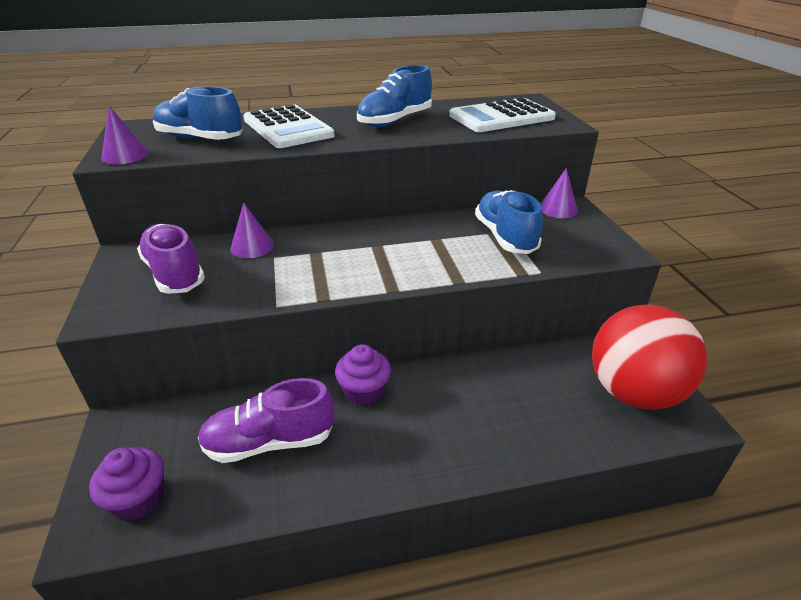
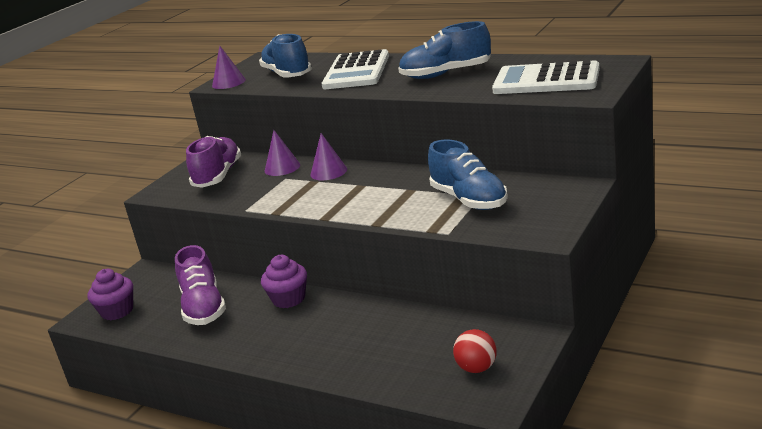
camera: 45 degrees right, 10 degrees down
(270, 442) = (204, 308): purple shoe -> purple shoe turned 135 degrees counterclockwise
(505, 237) = (469, 200): blue shoe -> blue shoe turned 120 degrees clockwise
(558, 209) = (561, 186): purple cone -> purple cone (328, 172)
(633, 392) = (477, 368): red ball -> red ball, size x0.43

